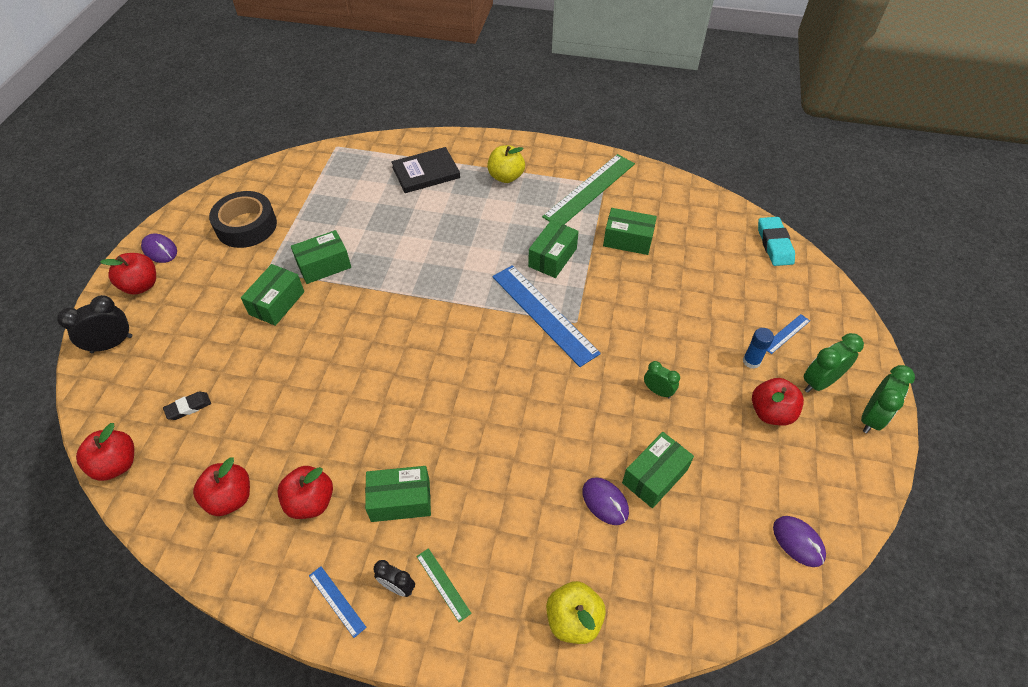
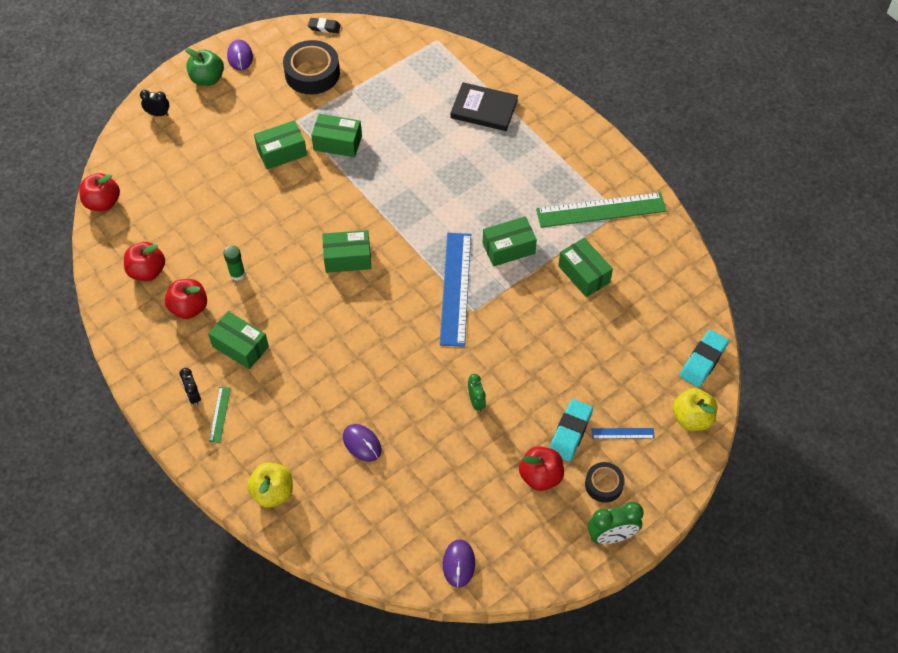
camera: 40 degrees right, 5 degrees up
(112, 344) = (158, 114): black clock -> black clock, size x0.63
(141, 285) = (207, 79): red apple -> green apple
(188, 407) = (169, 193): black eraser -> black eraser (324, 27)
(332, 435) = (237, 274): none -> green glue stick
(337, 601) = (155, 377): blue ruler -> none
(506, 177) = (544, 154): yellow apple -> yellow apple (692, 418)
(605, 502) = (362, 443): purple mouse -> purple mouse turned 45 degrees counterclockwise
(654, 476) = (411, 453): green box -> green box (347, 258)
(751, 361) = (570, 432): blue glue stick -> turquoise eraser
(819, 382) = (603, 484): green clock -> black tape

